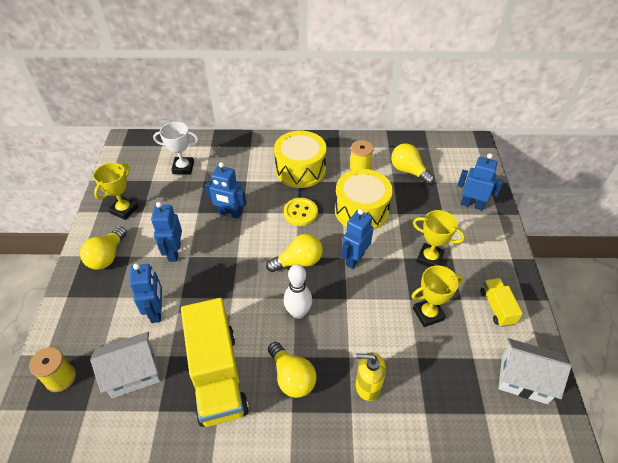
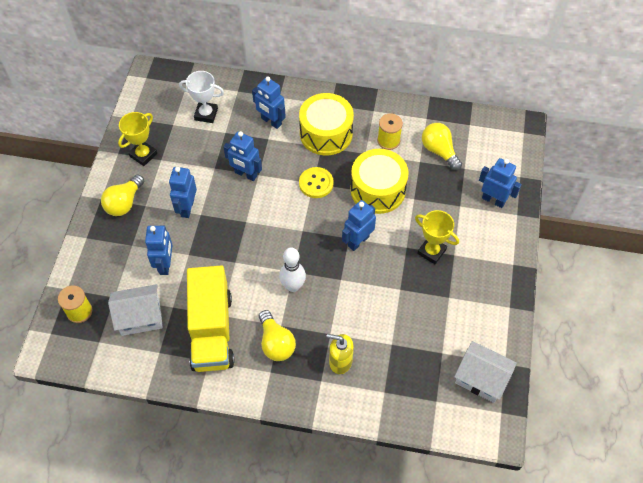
camera: 10 degrees right, 10 degrees up
(246, 166) = (271, 121): none -> blue robot
(298, 262) = (303, 236): yellow light bulb -> none
(428, 314) = (413, 306): yellow trophy -> none
(497, 307) = (480, 310): yellow truck -> none

